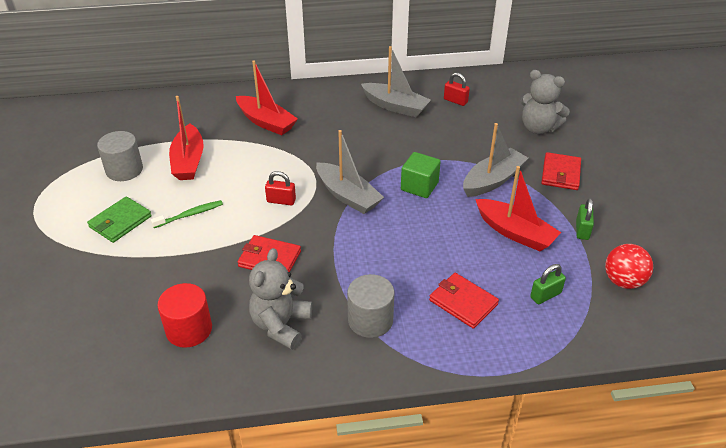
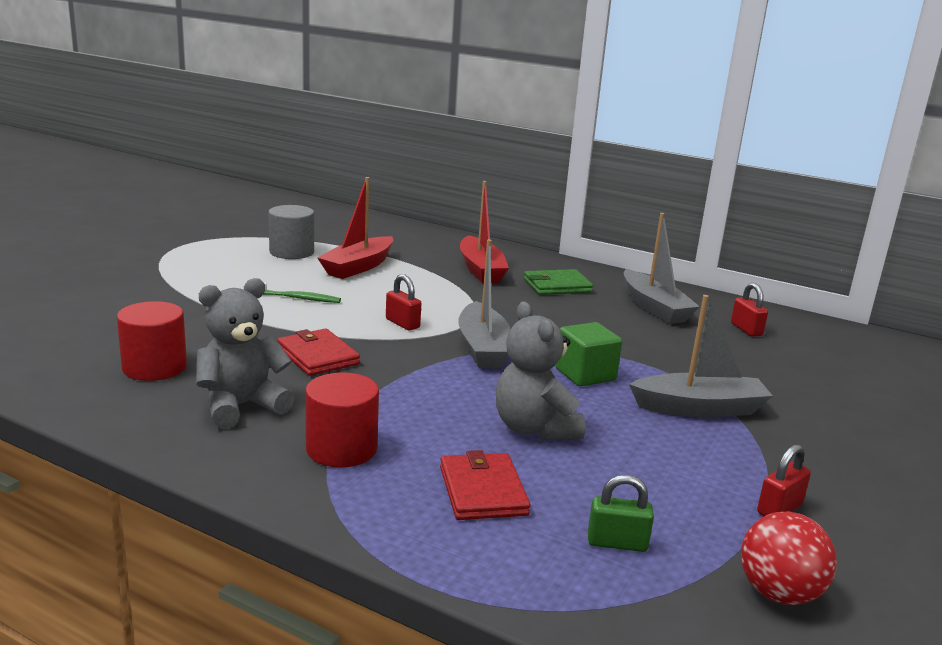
camera: 35 degrees right, 20 degrees down
(120, 222) = (229, 279): green wallet -> green wallet (557, 286)
(370, 320) = (341, 449): grey cylinder -> red cylinder
(515, 232) = (661, 465): red boat -> none
(538, 128) = (844, 392): grey teddy bear -> grey teddy bear (534, 428)
(560, 173) = (822, 443): red wallet -> none
(582, 230) = (779, 509): green padlock -> red padlock

